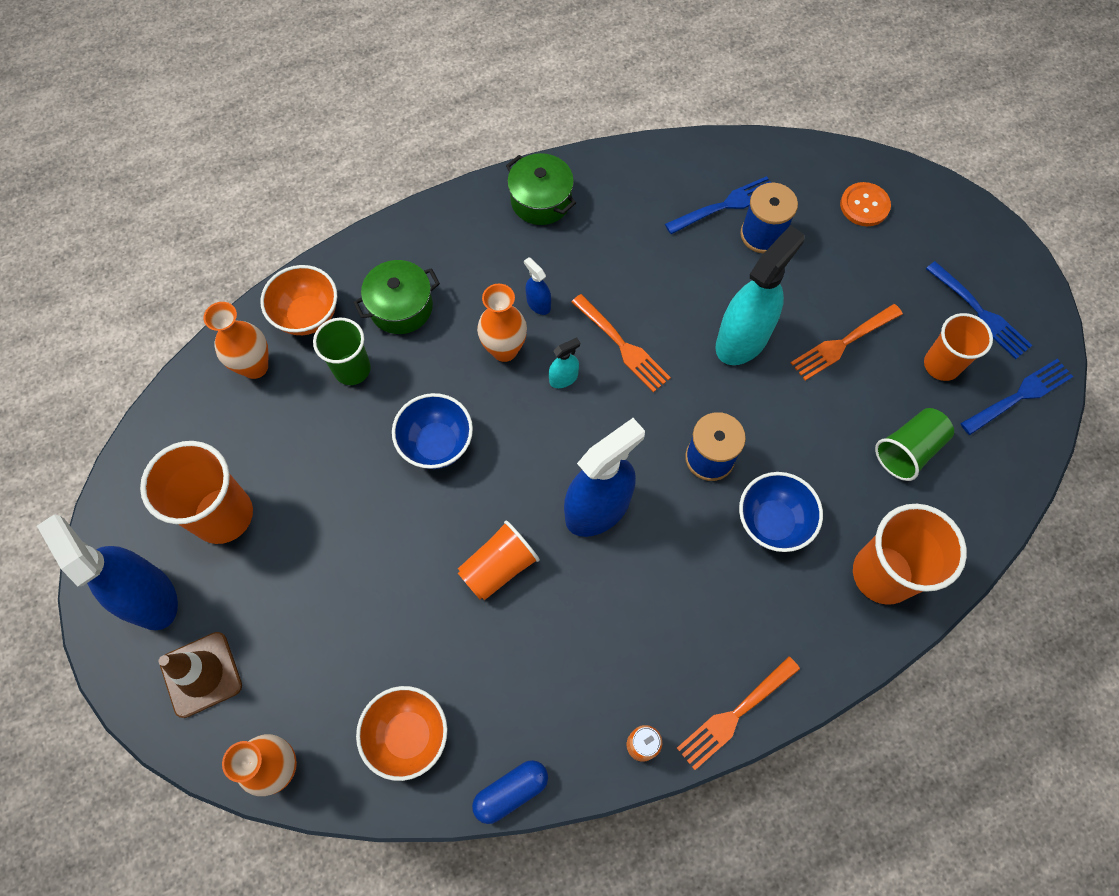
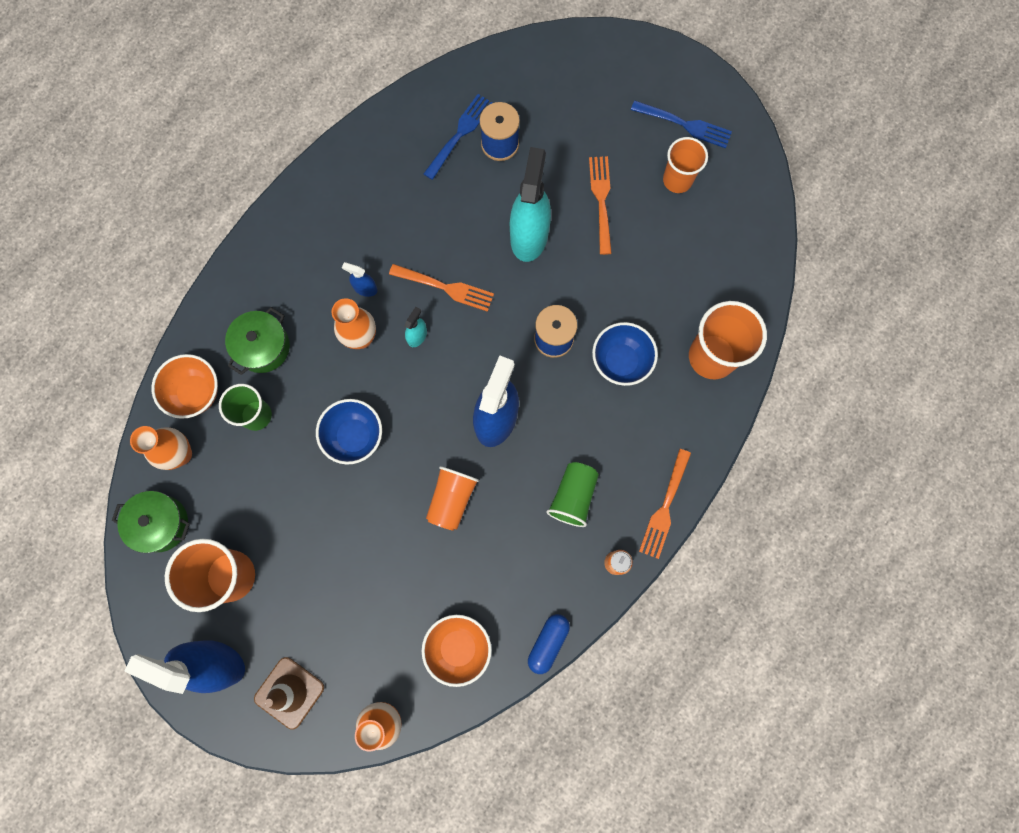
camera: 30 degrees left, 10 degrees up
(541, 200) = (318, 203): green pot -> green pot (160, 523)
(843, 343) = (601, 200): orange fork -> orange fork turned 150 degrees clockwise
(864, 205) = (562, 80): orange button -> none
(908, 450) = (685, 257): green cup -> green cup (573, 496)
(1020, 395) = (741, 175): blue fork -> none

